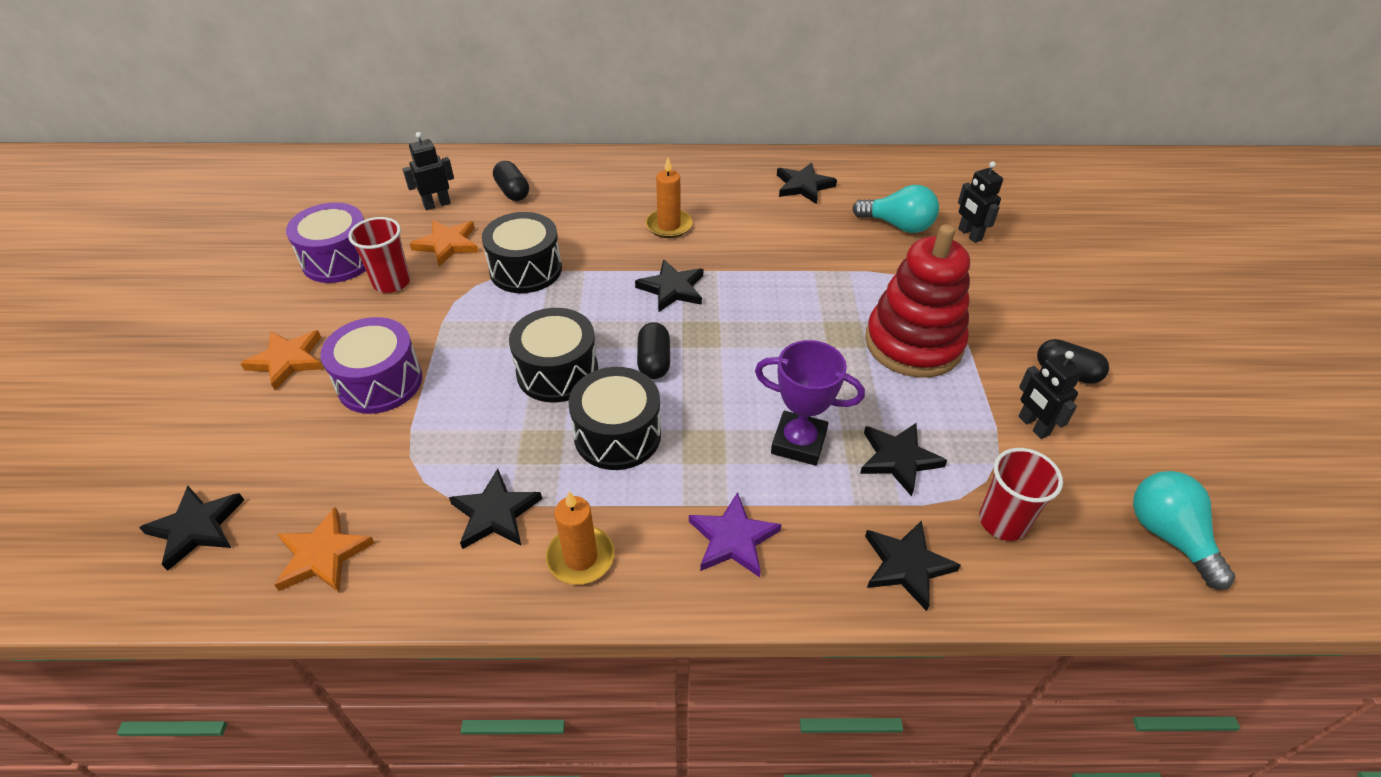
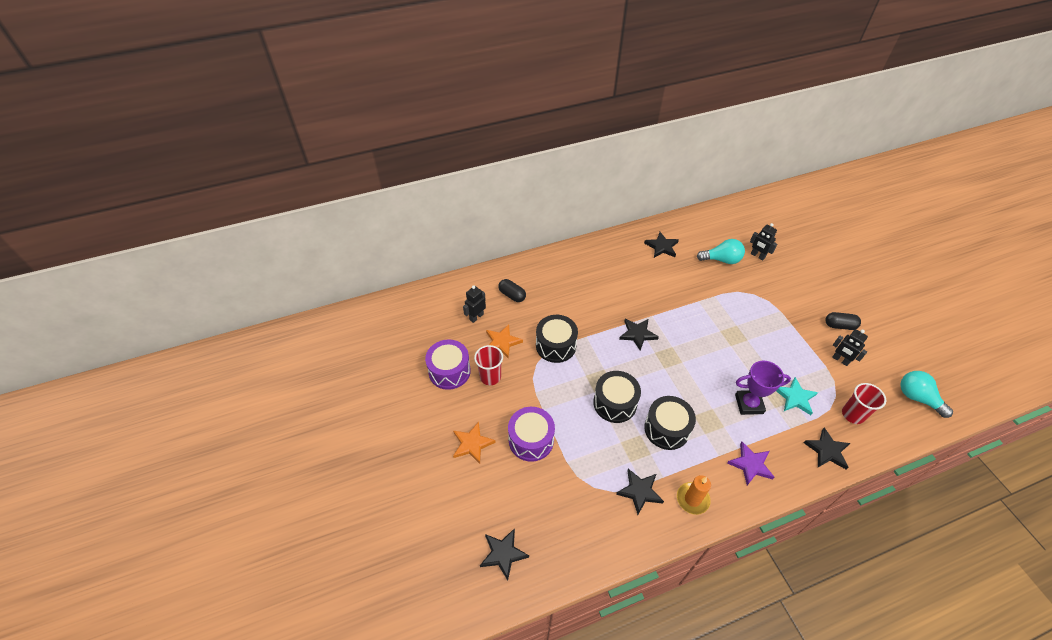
camera: 20 degrees left, 5 degrees up
(322, 555) = (576, 543): orange star -> none
(654, 361) = (656, 381): black capsule -> none
(669, 226) = (610, 294): orange candle -> none
(898, 459) = (795, 398): black star -> turquoise star
(913, 343) = (767, 331): red stacking toy -> none

